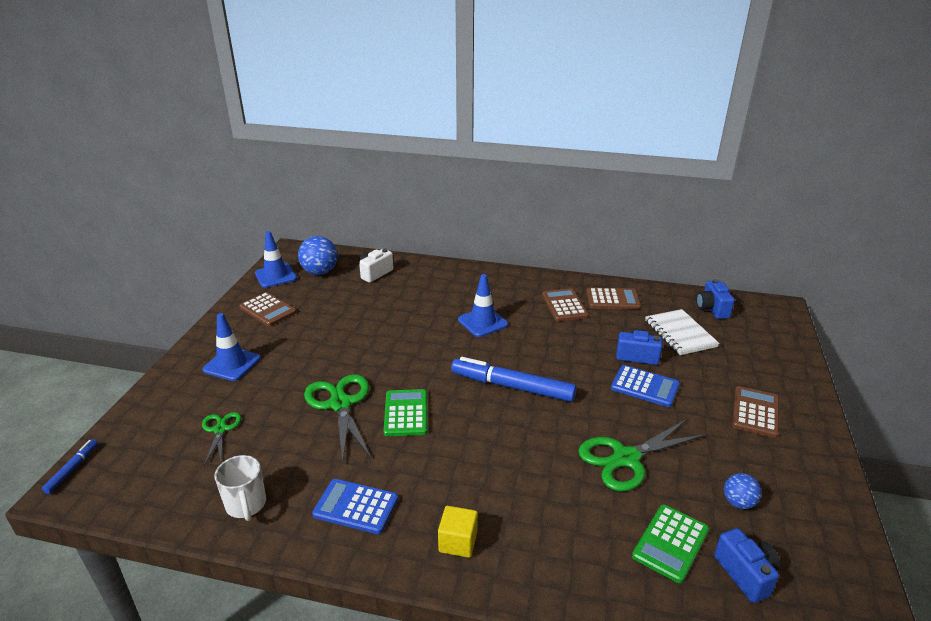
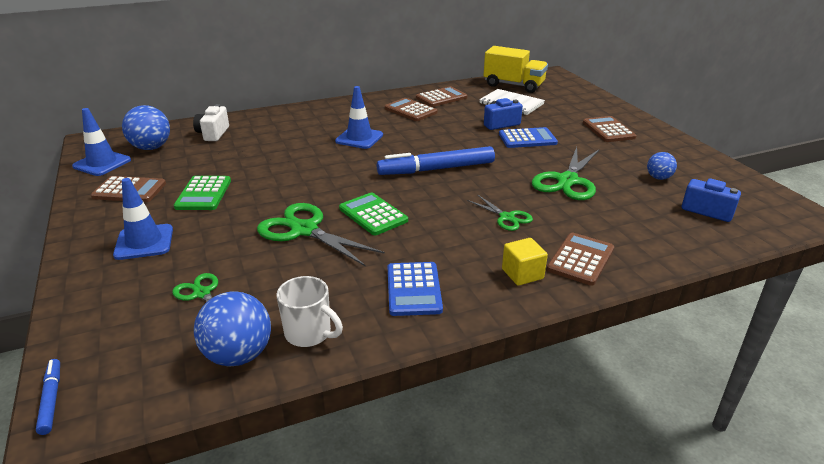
camera: 35 degrees left, 0 degrees up
(189, 497) = (238, 355): none -> blue ball
(356, 507) = (414, 289): blue calculator -> blue calculator turned 75 degrees counterclockwise
(514, 473) = (507, 217): none -> green scissors
(529, 557) = (580, 259): none -> brown calculator
(670, 543) = (651, 213): green calculator -> green calculator (203, 194)
(712, 309) = (513, 85): blue camera -> yellow truck

